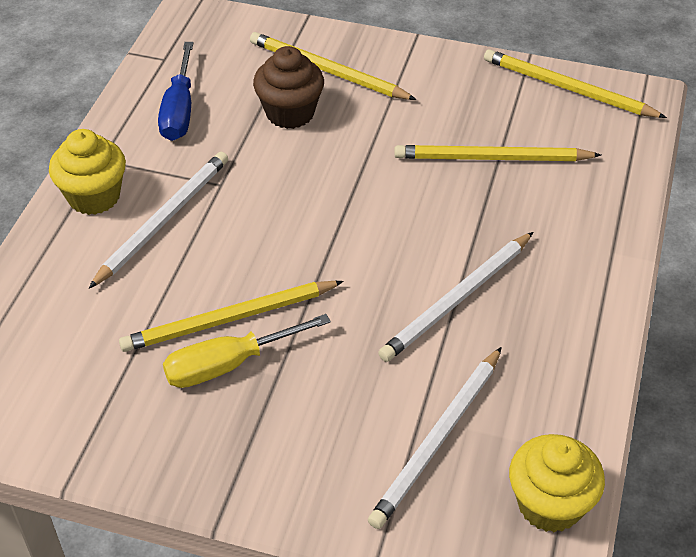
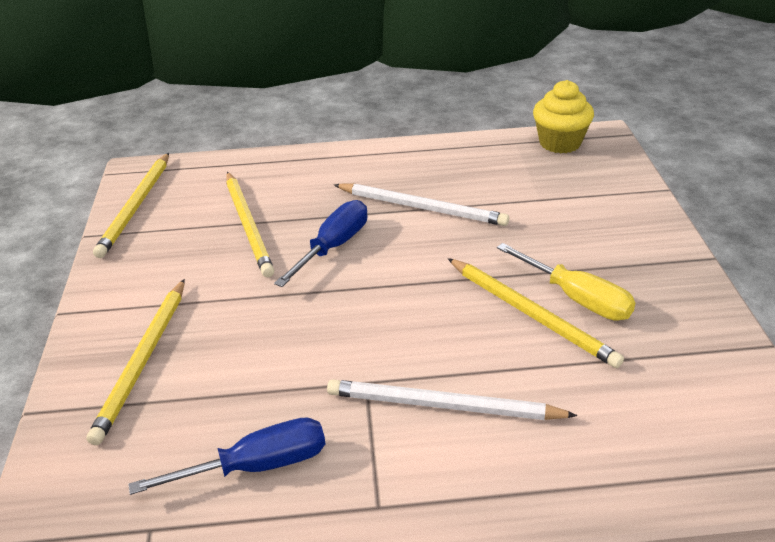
camera: 110 degrees left, 10 degrees down
(94, 196) = (444, 483): yellow cupcake -> none
(290, 113) = (228, 367): brown cupcake -> none
(420, 209) = (333, 247): none -> blue screwdriver
(437, 440) = (552, 188): white pencil -> none

